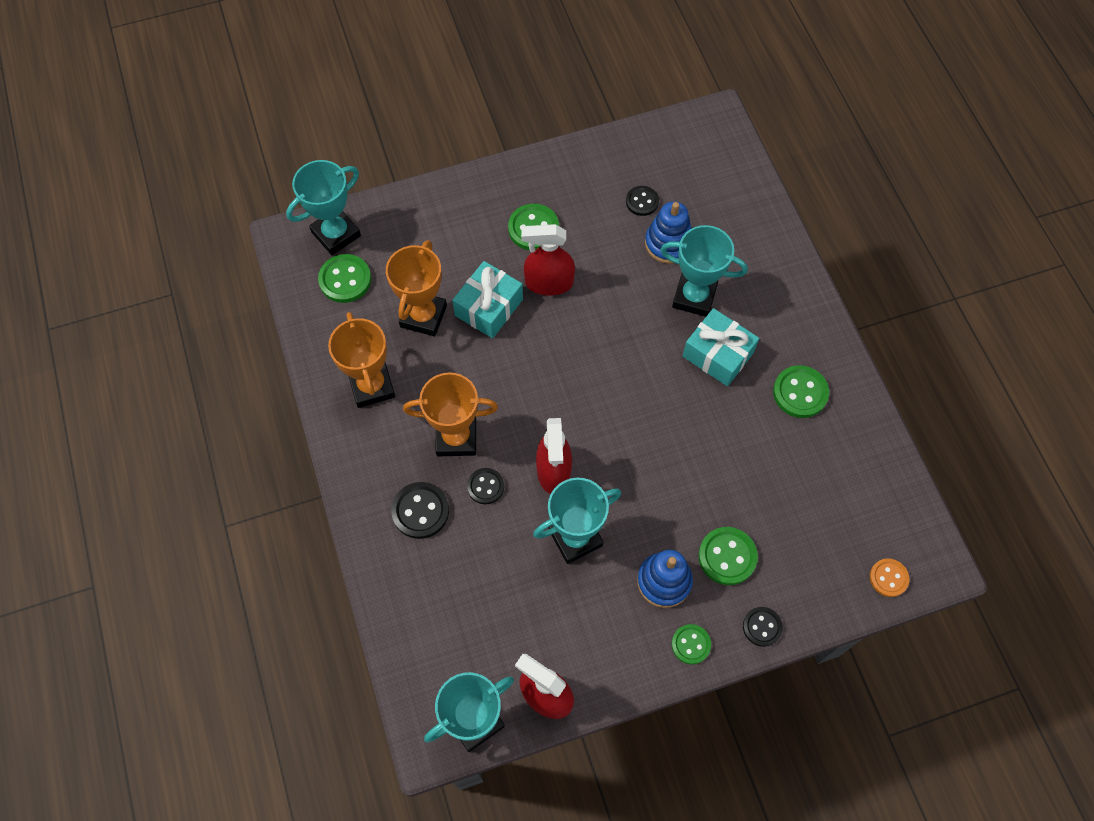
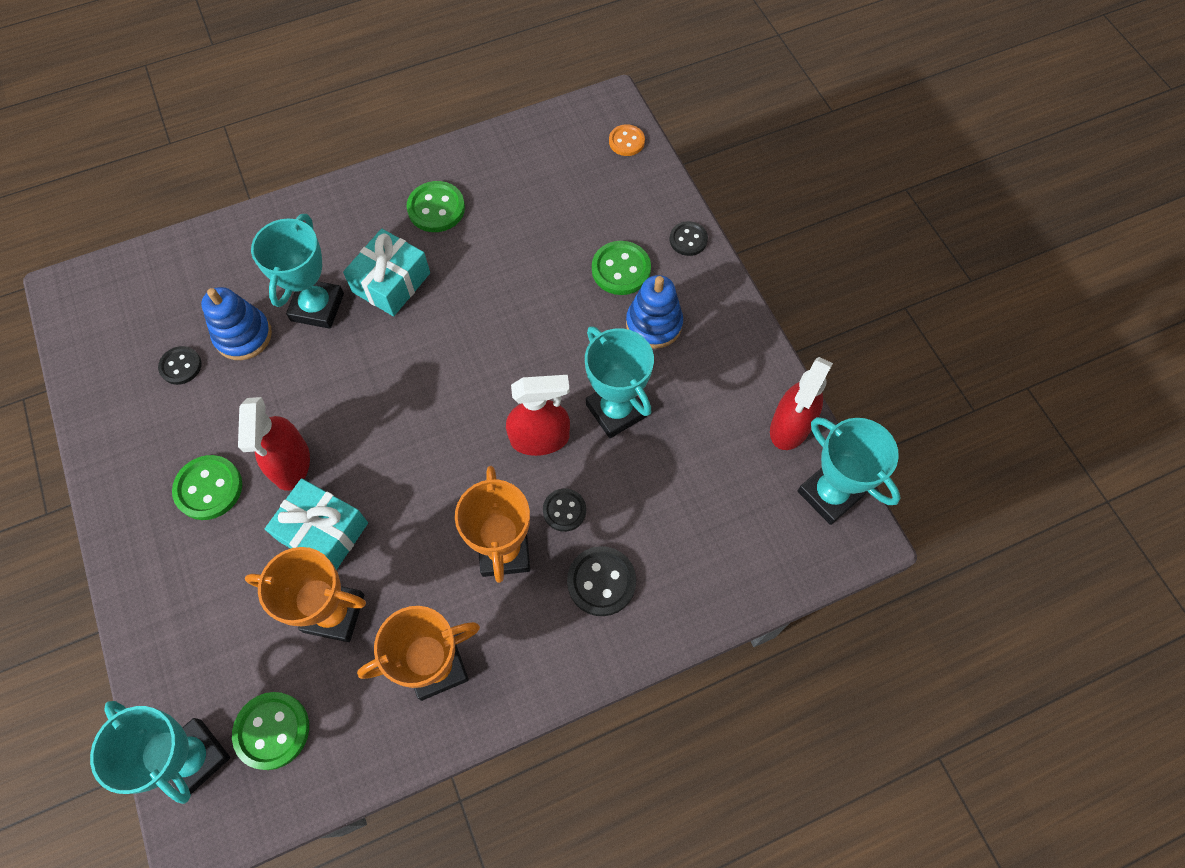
camera: 95 degrees left, 0 degrees up
(691, 644) = (715, 298): green button -> none

